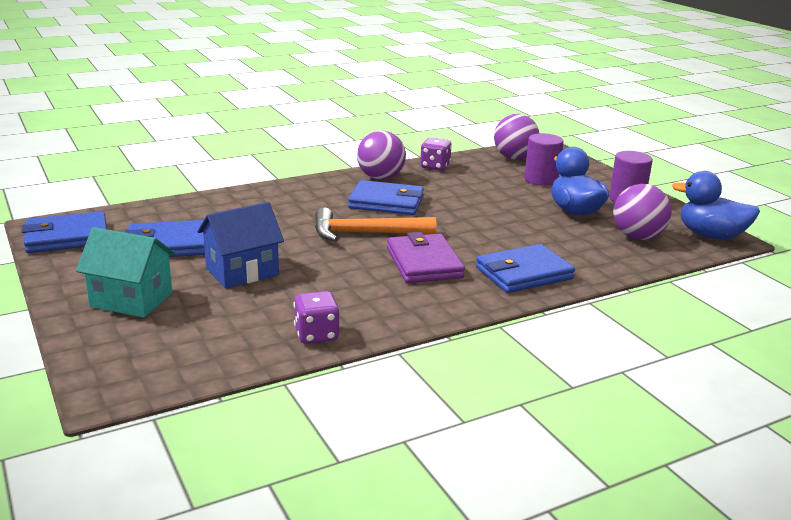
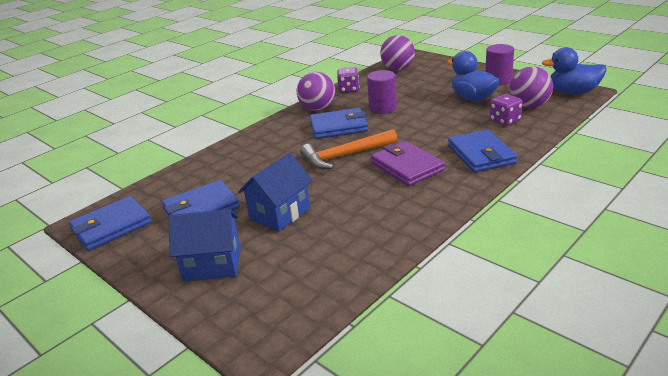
camera: 15 degrees left, 5 degrees up
(131, 300) = (212, 264): turquoise house -> blue house
(316, 335) = (380, 248): purple dice -> purple dice (505, 121)
(523, 273) = (481, 155): blue wallet -> blue wallet turned 60 degrees counterclockwise
(541, 179) = (430, 80): purple cylinder -> purple cylinder (382, 108)

